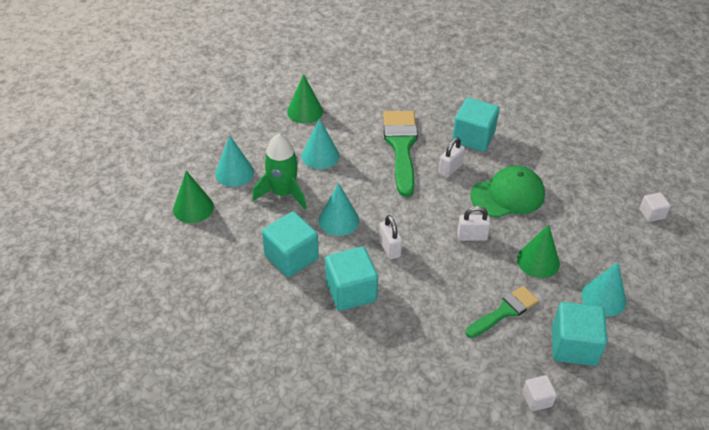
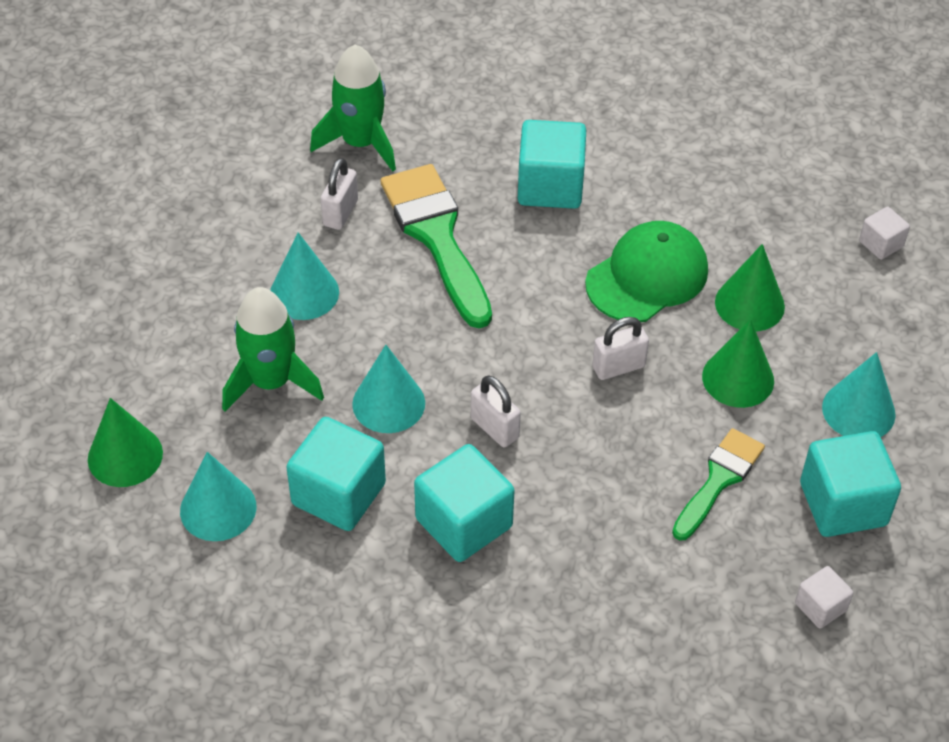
camera: 20 degrees left, 5 degrees up
(234, 173) = (167, 368): turquoise cone -> turquoise cone (218, 508)
(305, 111) = (239, 215): green cone -> green cone (749, 304)
(382, 93) = (360, 143): none -> green rocket
(450, 169) = (535, 256): white padlock -> white padlock (340, 213)

